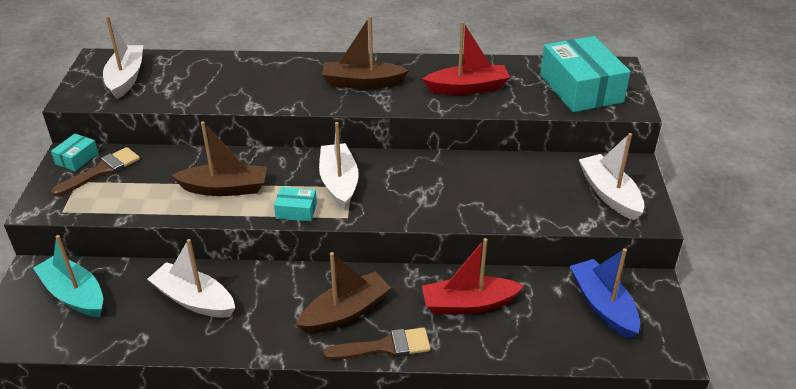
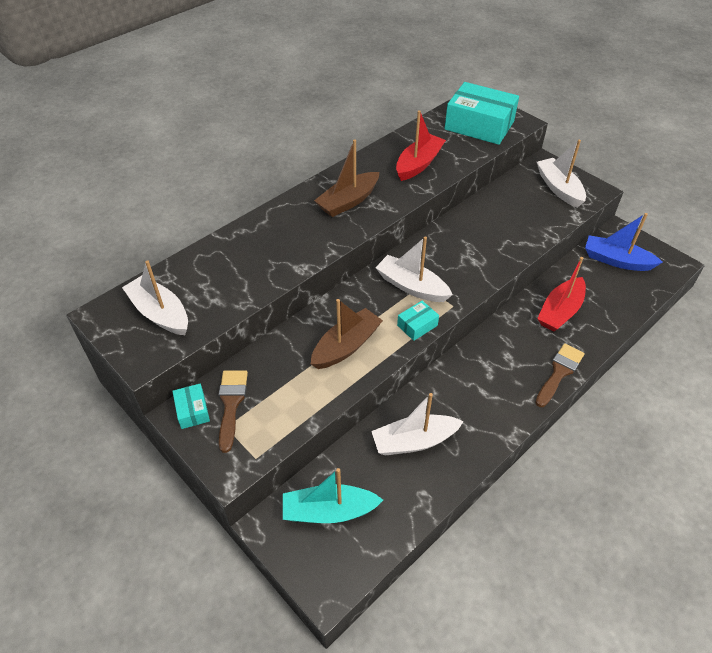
camera: 45 degrees left, 10 degrees up
(345, 312) = (510, 370): brown boat -> none
(609, 194) = (559, 188): white boat -> white boat turned 45 degrees clockwise

